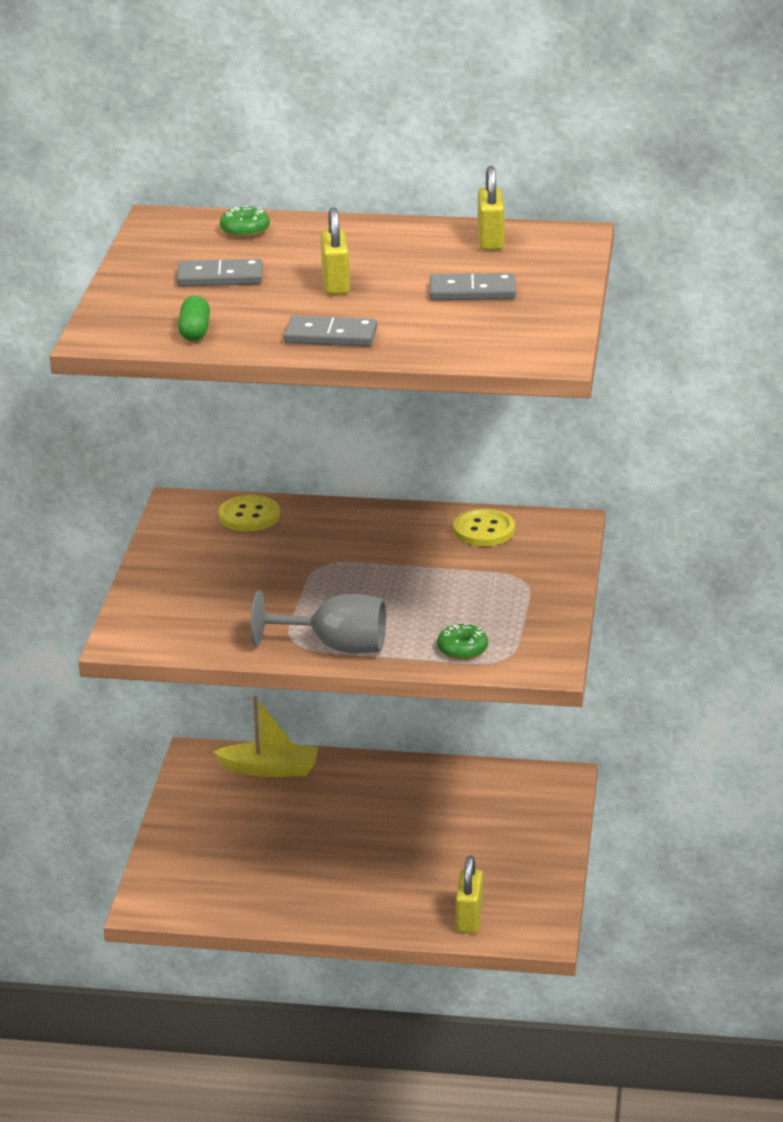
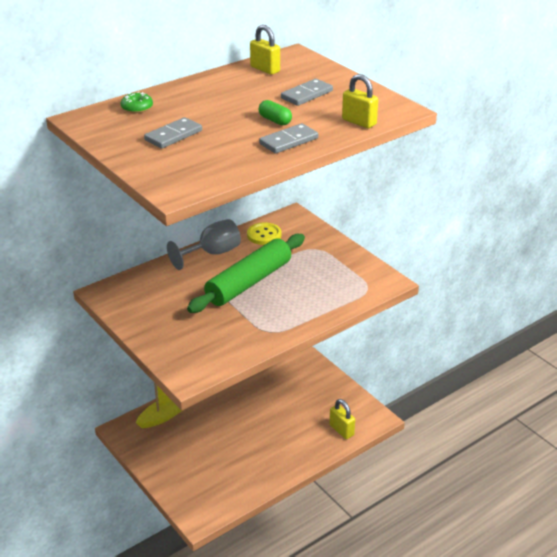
camera: 45 degrees left, 5 degrees up
(195, 331) = (218, 167): green capsule -> green capsule (275, 120)
(249, 516) = (147, 281): yellow button -> none
(335, 284) = (238, 116): yellow padlock -> yellow padlock (359, 122)
(335, 647) = (291, 323): grey goblet -> grey goblet (212, 253)
(366, 576) = (249, 282): none -> green rolling pin
(462, 649) = (345, 293): green donut -> none

